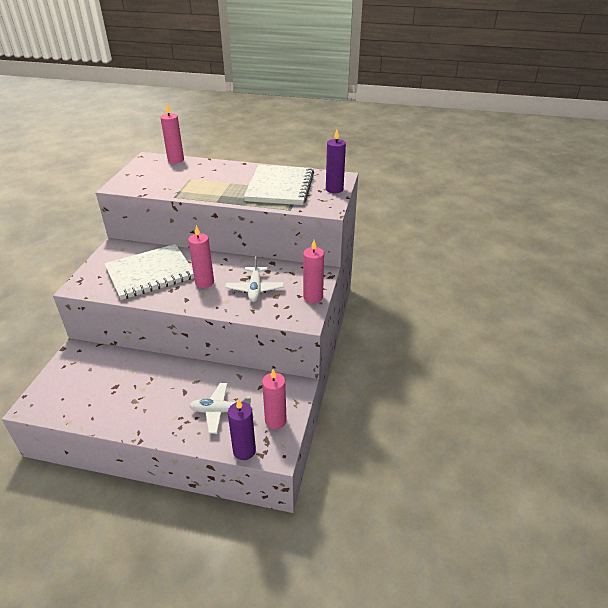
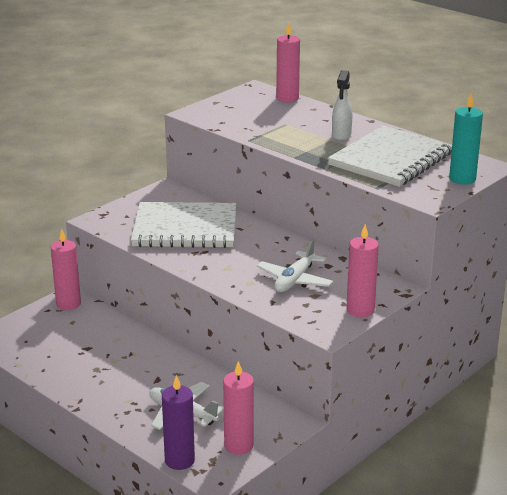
camera: 30 degrees right, 10 degrees down
(204, 282) = (240, 255): pink candle -> pink candle (68, 304)
(234, 178) = (341, 135): none -> white spray bottle
(334, 189) = (462, 179): purple candle -> turquoise candle

